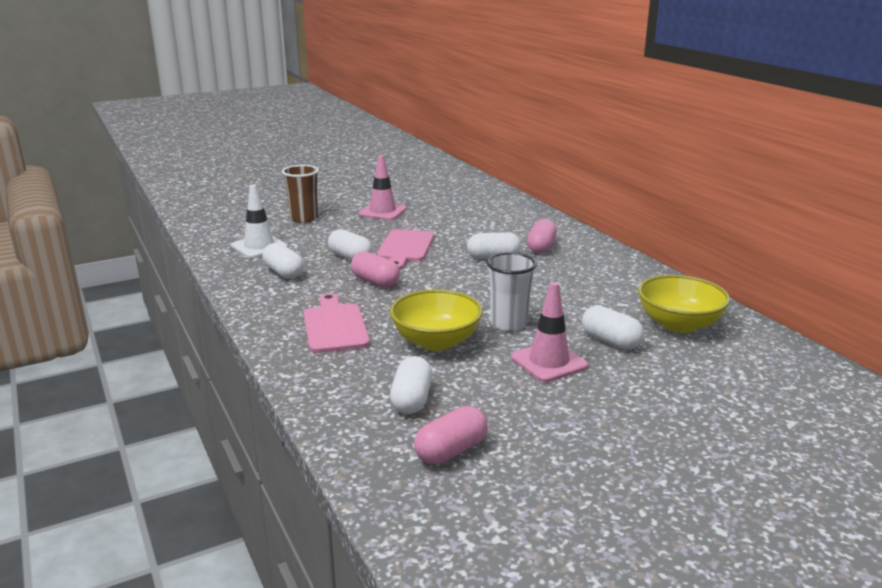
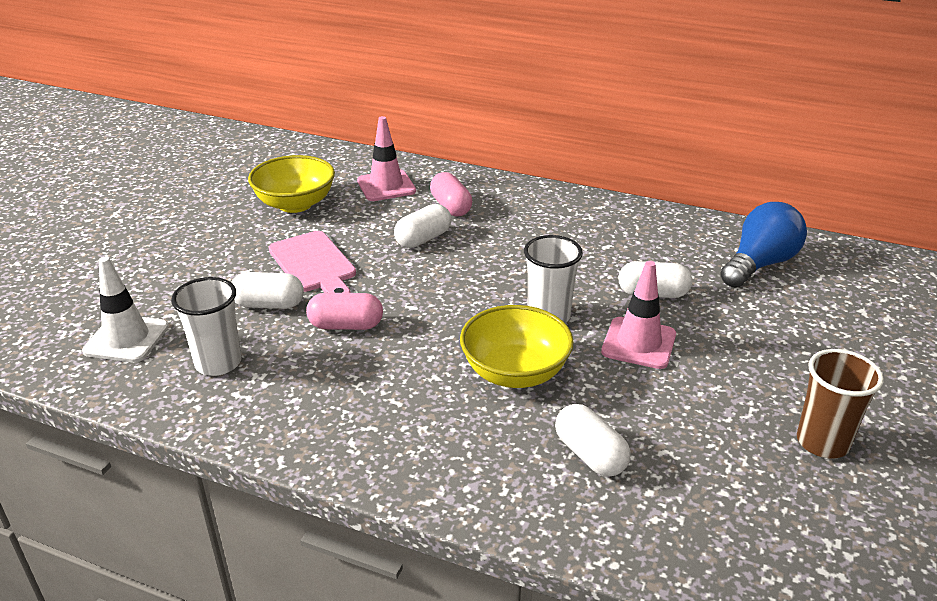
camera: 40 degrees left, 10 degrees up
(284, 273) = (218, 363): white capsule -> white cup
(304, 218) = (124, 270): brown cup -> brown cup (822, 442)
(335, 326) = (388, 407): pink cutting board -> none
(382, 211) = (213, 222): pink traffic cone -> pink traffic cone (386, 186)
(451, 451) = (700, 491): pink capsule -> none
(678, 324) = (676, 249): yellow bowl -> yellow bowl (295, 204)
(740, 358) = (759, 264): none -> blue light bulb

